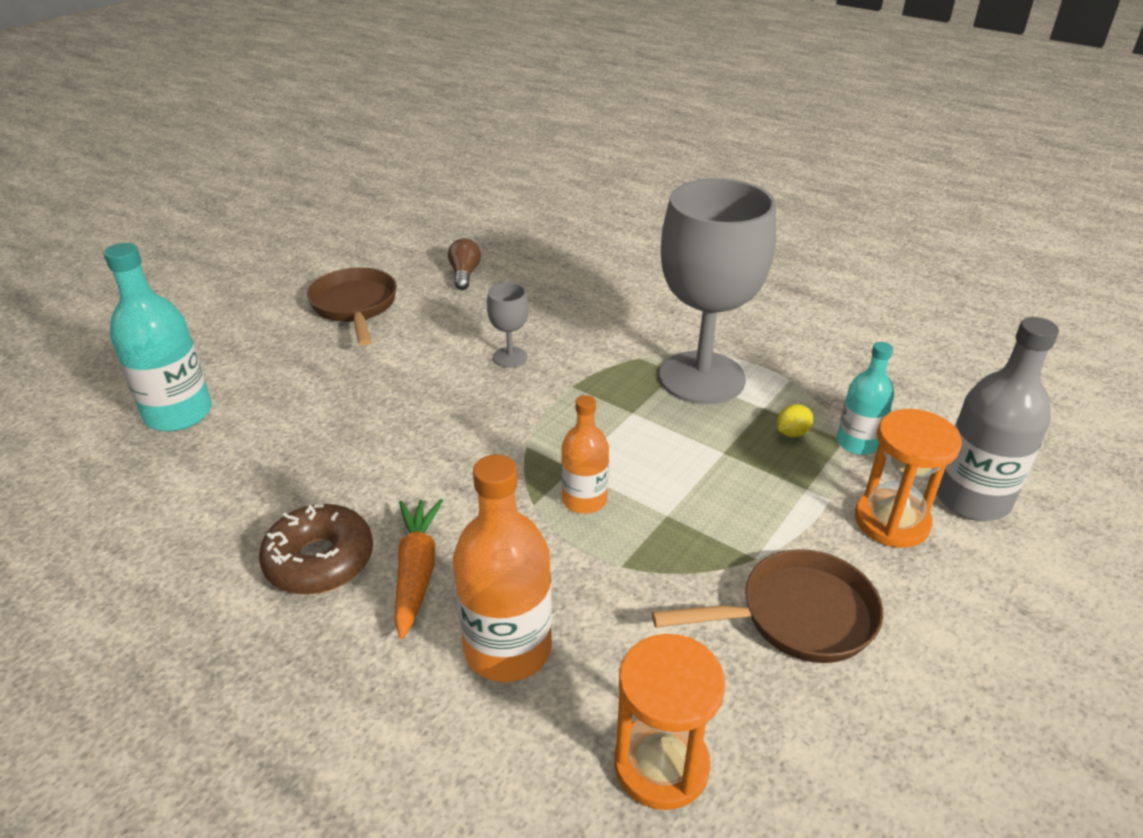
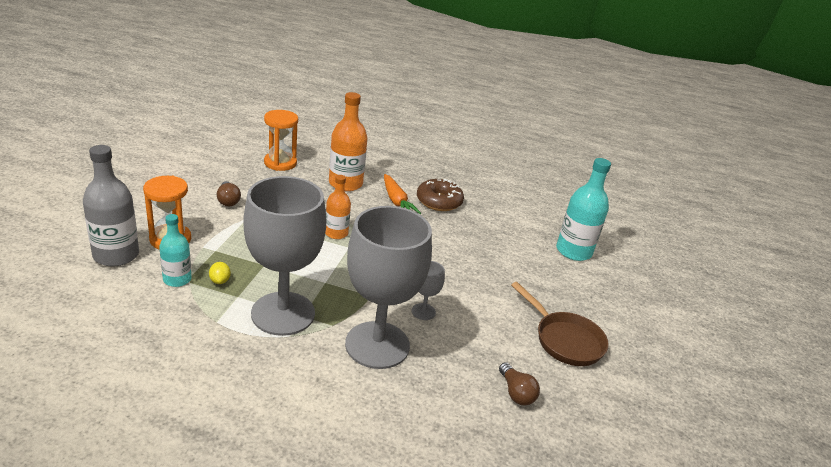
camera: 155 degrees right, 5 degrees down
(591, 330) = (377, 345): none -> grey goblet
(792, 433) = (220, 281): yellow lemon -> yellow lemon turned 45 degrees counterclockwise
(797, 616) = (228, 200): brown pan -> brown light bulb

